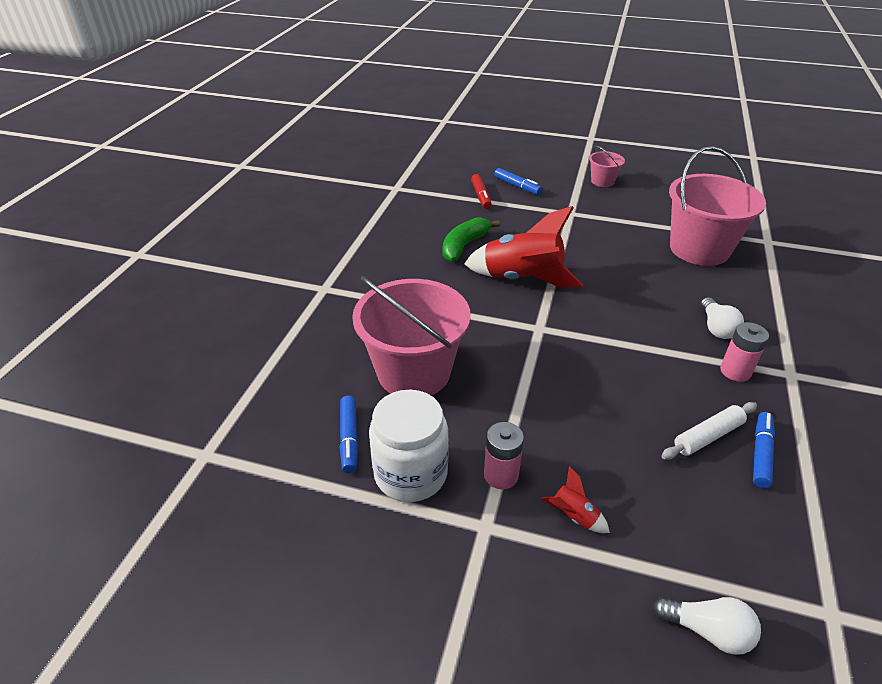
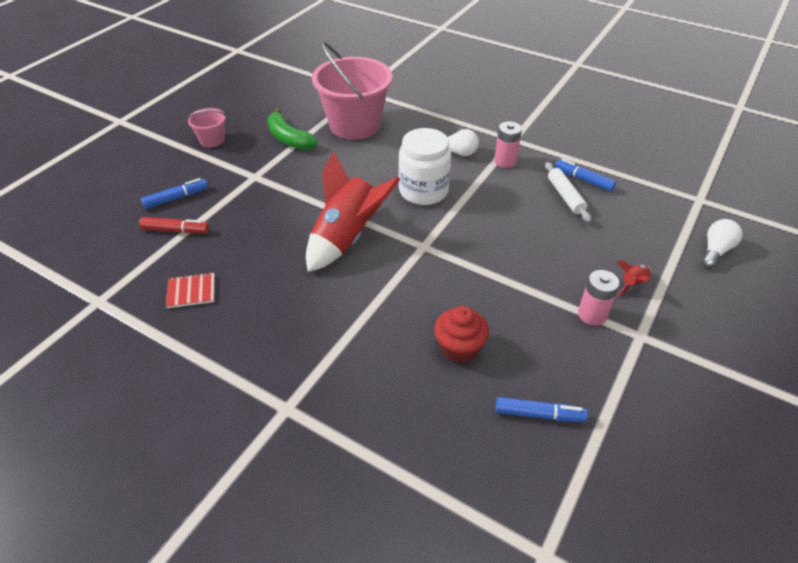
camera: 75 degrees left, 5 degrees up
(410, 473) = (586, 374): white jar -> white jar (423, 191)
(414, 372) = (459, 348): pink bucket -> red cupcake
(421, 220) = (191, 291): none -> red notebook
(464, 246) = (267, 266): green banana -> green banana (289, 139)

